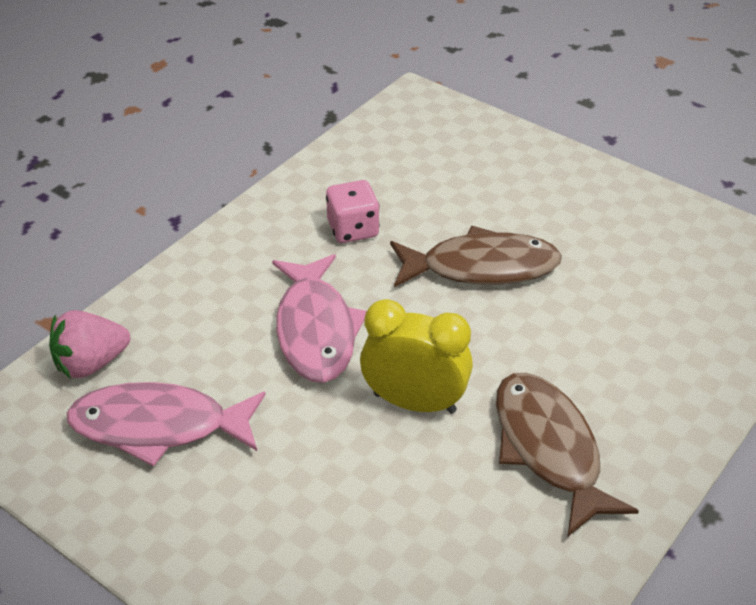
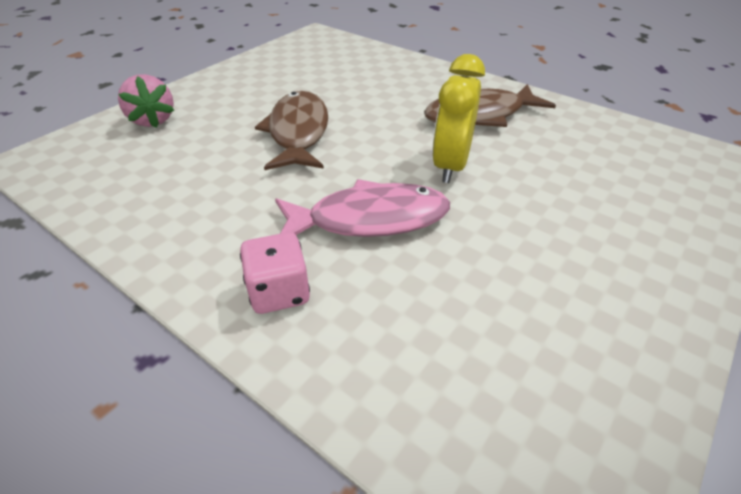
camera: 90 degrees left, 0 degrees up
(91, 363) = (434, 419): pink strawberry -> pink strawberry (153, 120)
(158, 426) = (520, 330): pink fish -> none
(353, 229) = (227, 198): pink dice -> pink dice (279, 292)

